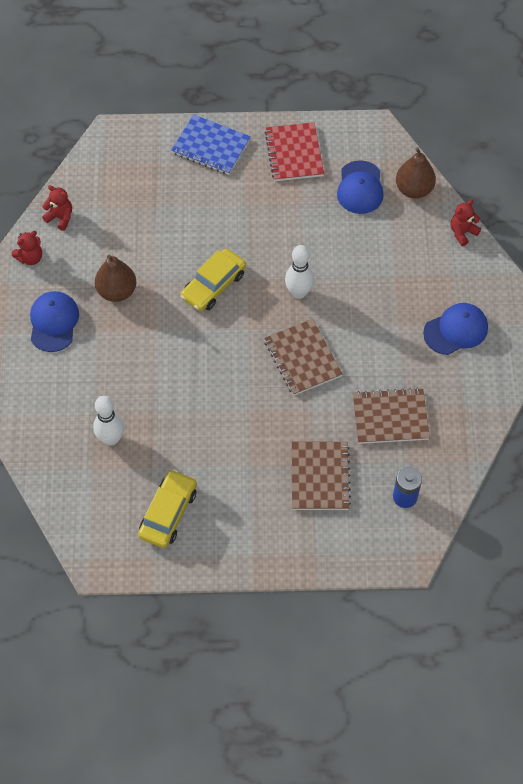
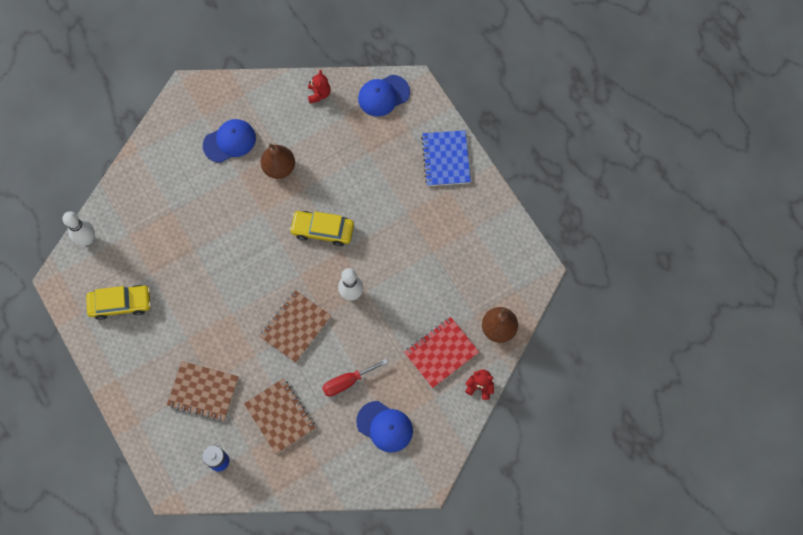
camera: 60 degrees right, 10 degrees up
(30, 258) = (273, 95): red teddy bear -> none
(111, 439) = (158, 233): white bowling pin -> white bowling pin (87, 239)
(294, 153) = (477, 222): red notebook -> red notebook (441, 353)
(320, 477) = (203, 391): brown notebook -> brown notebook turned 45 degrees clockwise
(360, 188) = (475, 287): blue cap -> blue cap (383, 95)
(390, 340) = (347, 382): none -> red screwdriver

